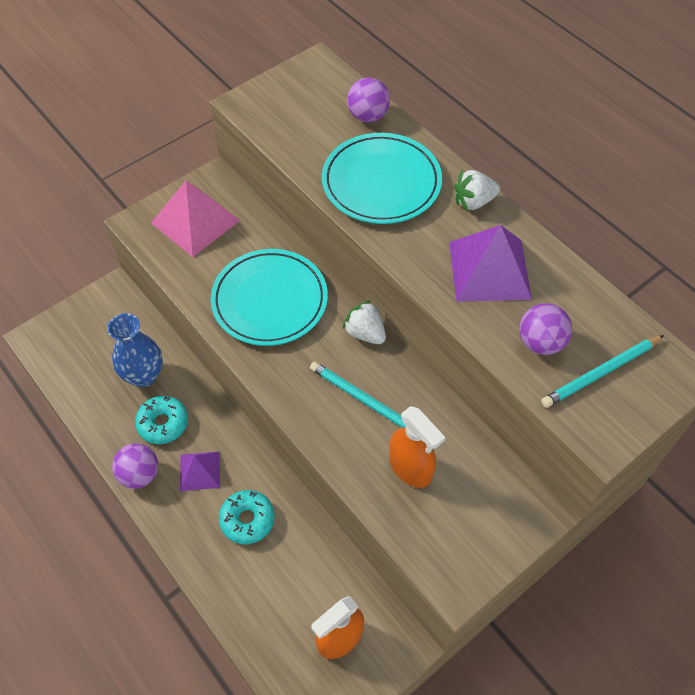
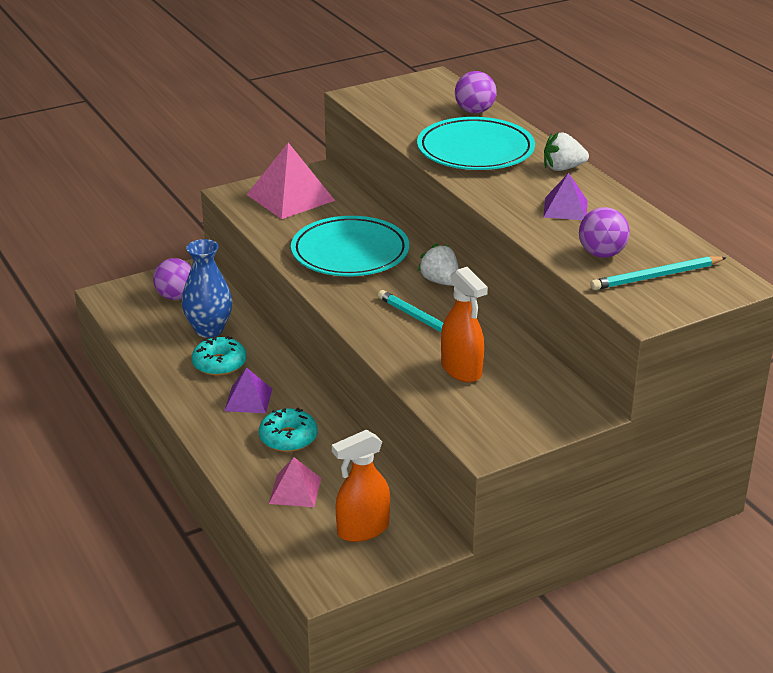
camera: 10 degrees right, 25 degrees down
(140, 474) = (186, 395): purple ball -> purple ball (176, 296)
(267, 593) = (295, 490): none -> pink pyramid
(489, 270) = (565, 208): purple pyramid -> purple pyramid, size x0.58

